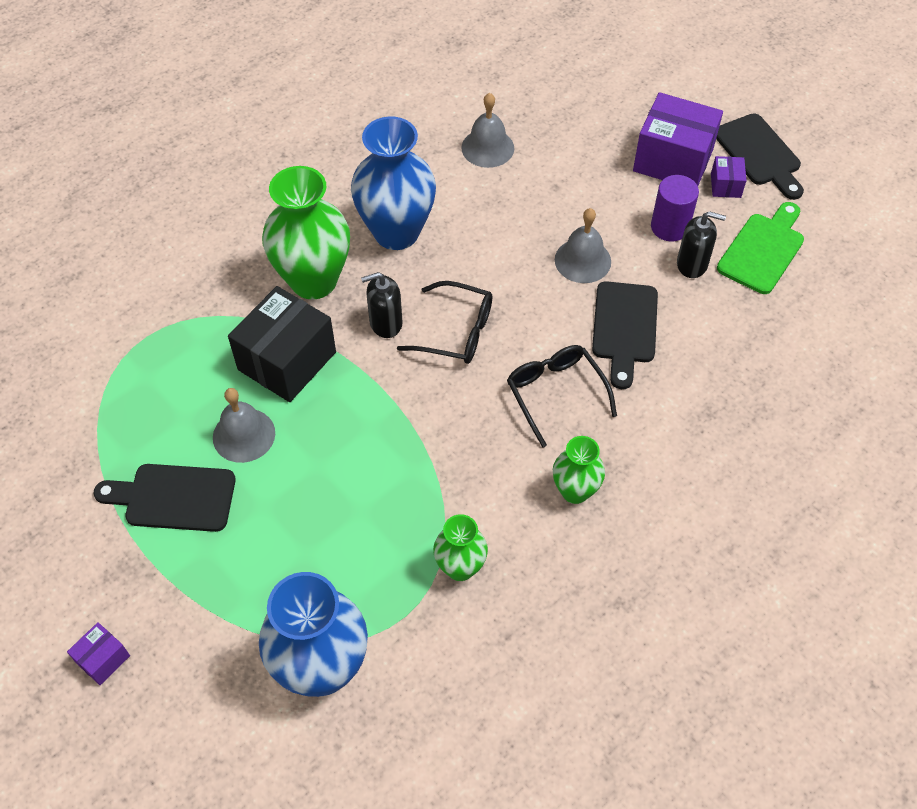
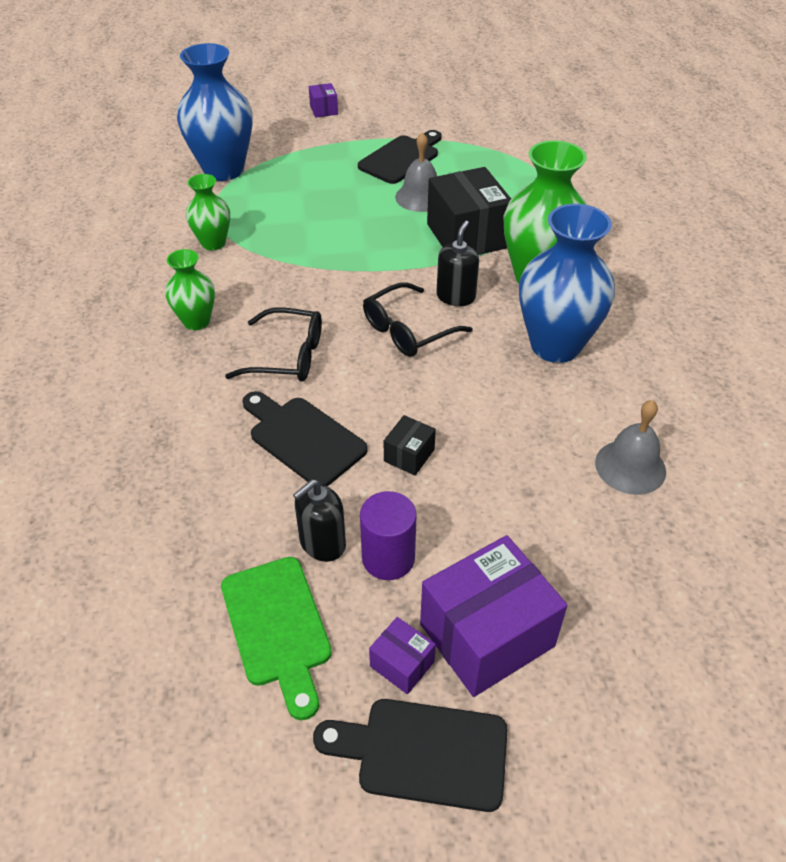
camera: 125 degrees right, 10 degrees down
(582, 260) = (409, 455): grey bell -> black box

